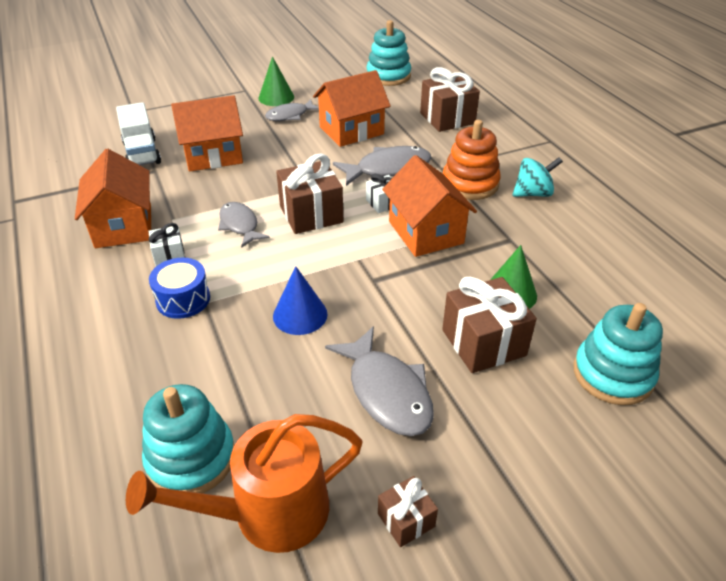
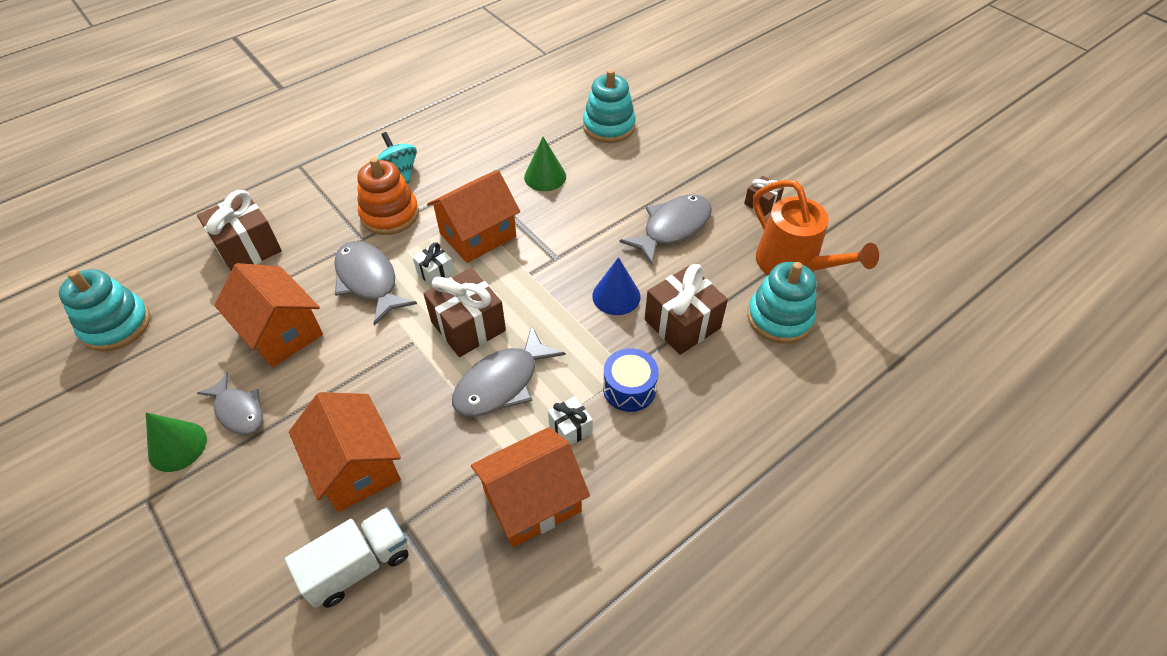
camera: 105 degrees left, 10 degrees up
(240, 225) = (502, 383): grey fish -> grey fish, size x1.52
(483, 342) = (604, 186): brown gift -> brown gift (682, 324)

